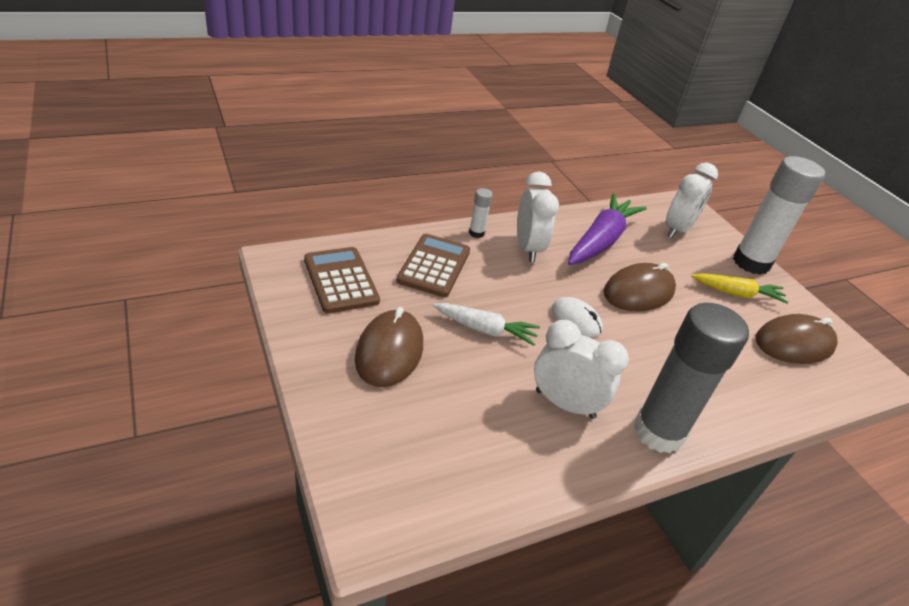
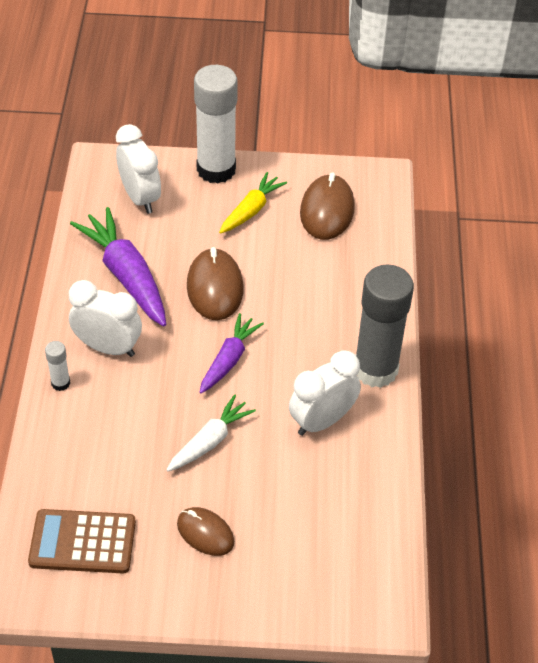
camera: 60 degrees left, 10 degrees up
(389, 351) = (205, 533): brown mouse -> brown mouse, size x0.64
(434, 266) = (98, 446): brown calculator -> none
(576, 320) = (229, 359): white mouse -> purple carrot

